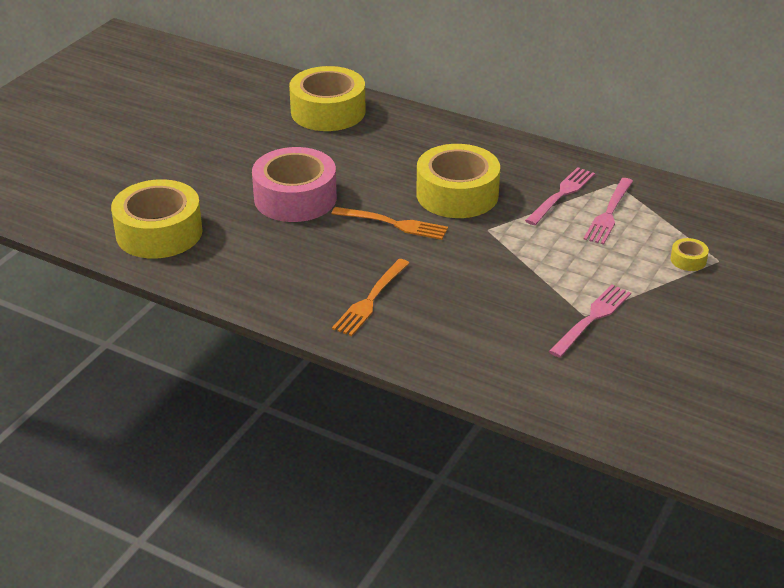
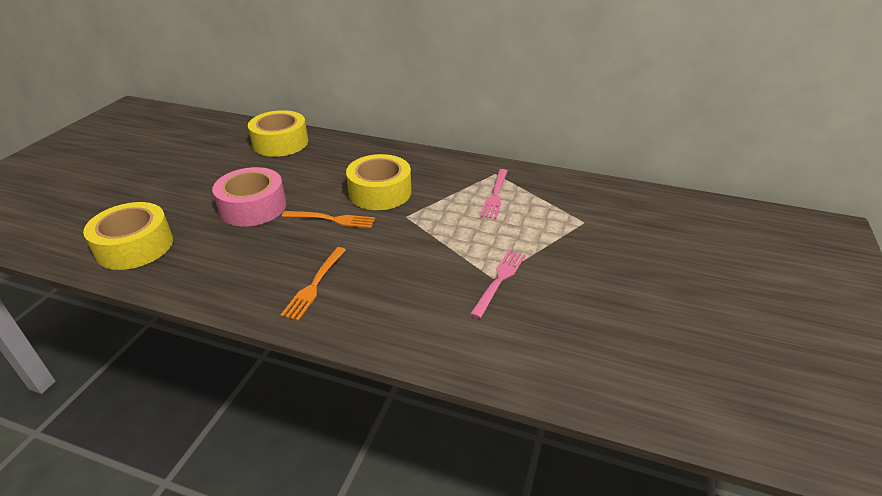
camera: 10 degrees left, 0 degrees up
(561, 194) = (458, 185): pink fork -> none
(688, 260) = (561, 224): yellow tape -> none

